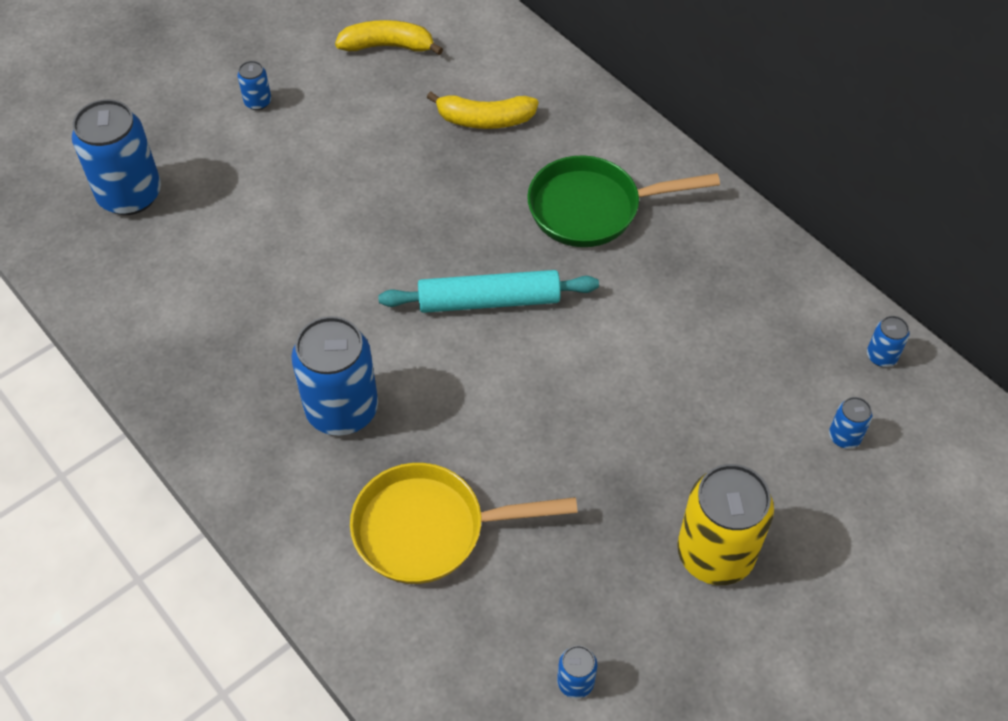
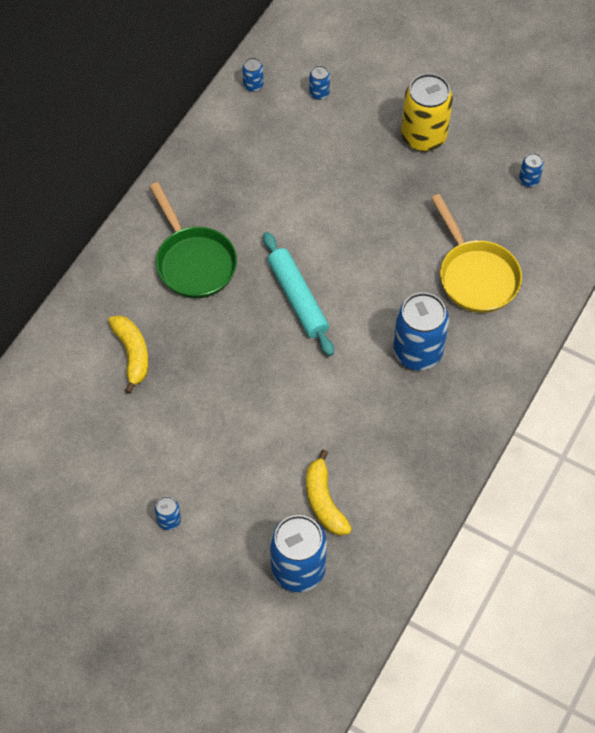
camera: 110 degrees left, 5 degrees up
(388, 46) = (74, 449): yellow banana -> yellow banana (324, 501)

